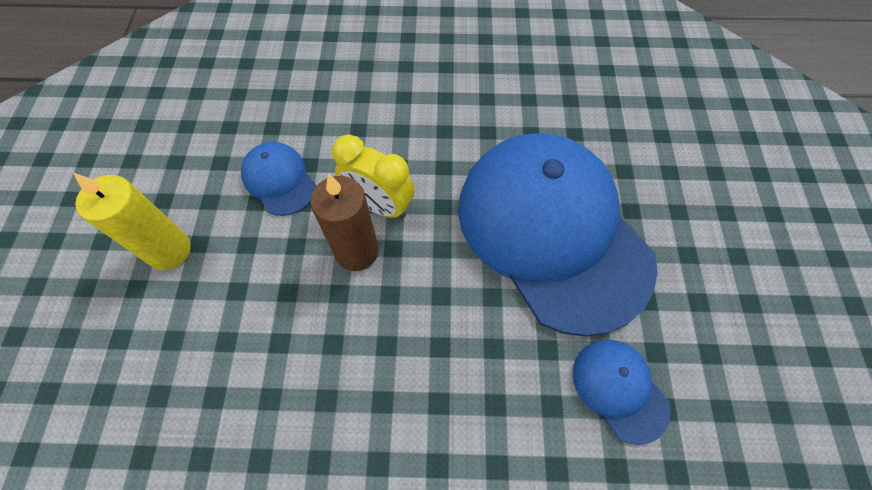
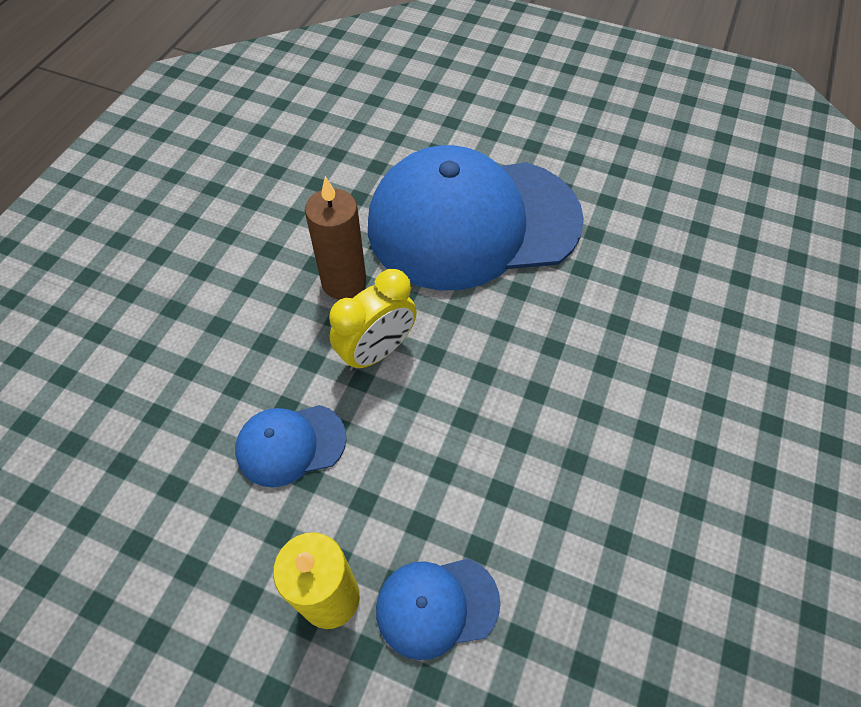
camera: 70 degrees left, 5 degrees down
(357, 251) = (423, 388): brown candle -> brown candle (344, 282)
(619, 389) = (629, 235): blue cap -> blue cap (436, 606)

